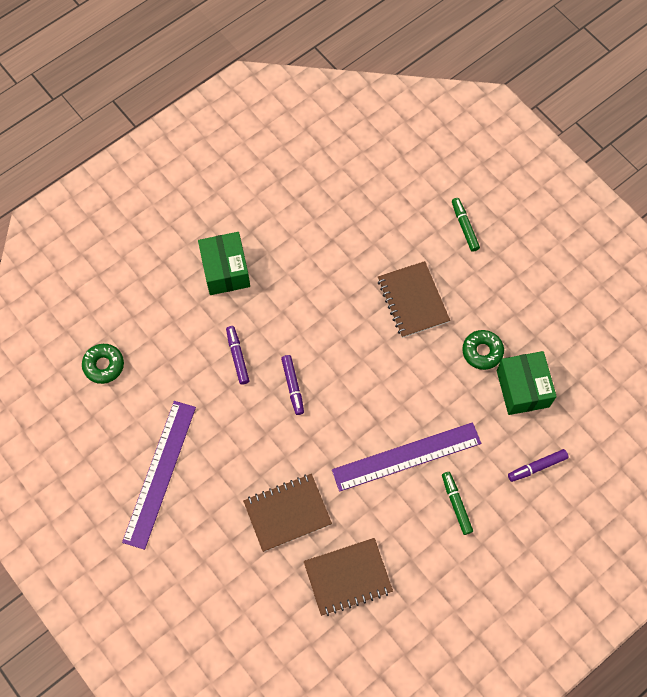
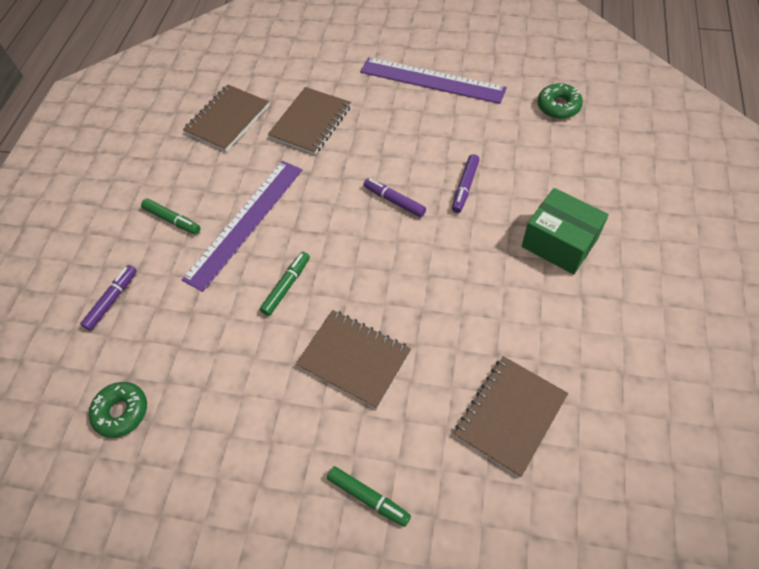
camera: 145 degrees right, 10 degrees down
(159, 473) = (431, 80): purple ruler -> purple ruler turned 45 degrees counterclockwise
(237, 357) = (465, 187): purple marker -> purple marker turned 75 degrees clockwise
(357, 206) = (510, 416): none -> brown notebook
(415, 381) = (286, 286): none -> green marker
(482, 351) = (239, 364): green donut -> green donut (121, 412)
(522, 388) = (170, 360): green box -> none

